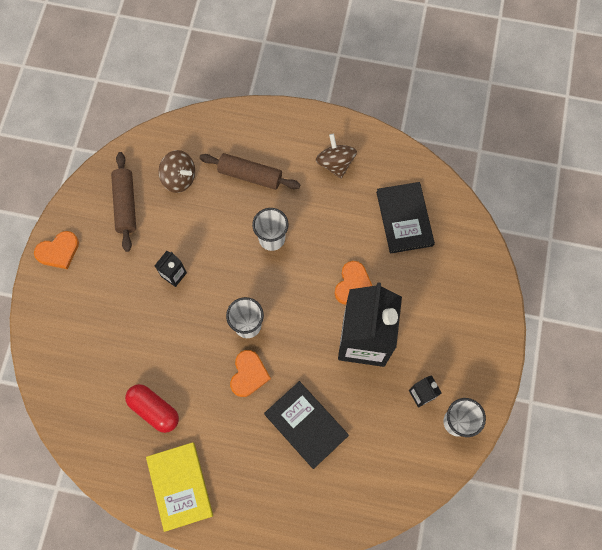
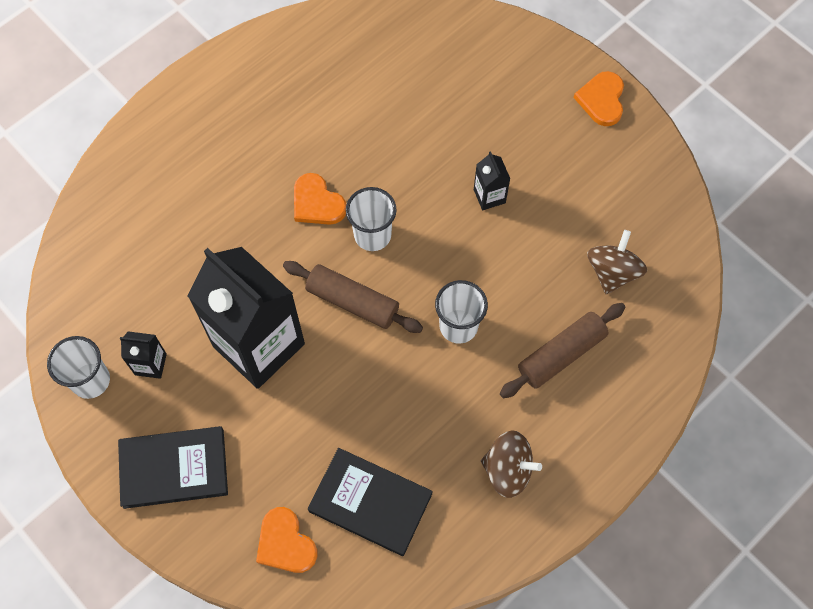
camera: 125 degrees right, 5 degrees down
(126, 204) = (615, 196): brown rolling pin -> brown rolling pin (352, 302)
(154, 410) = (351, 95): red capsule -> none
(179, 178) = (612, 272): brown spinning top -> brown spinning top turned 135 degrees clockwise
(180, 486) = (256, 75): yellow book -> none
(306, 425) = (218, 224): black book -> black book (174, 468)
(353, 284) = (333, 379): orange heart -> orange heart (285, 543)

